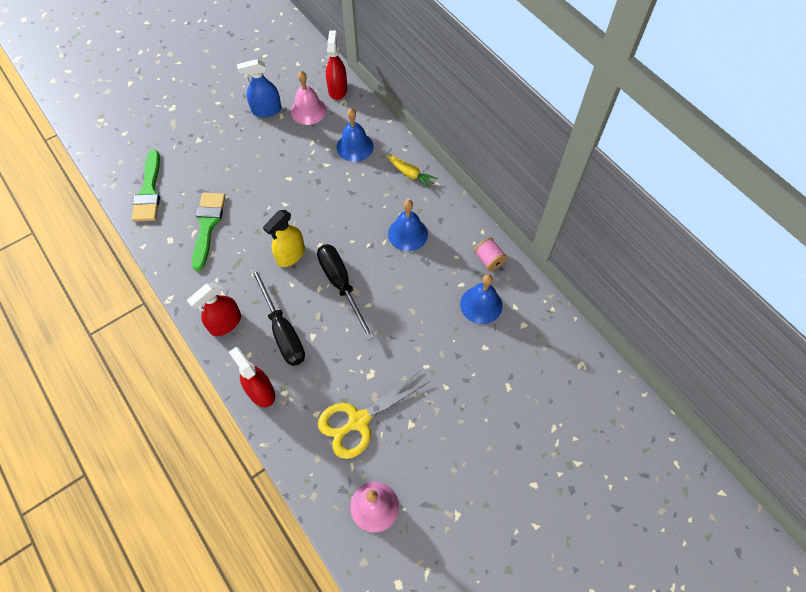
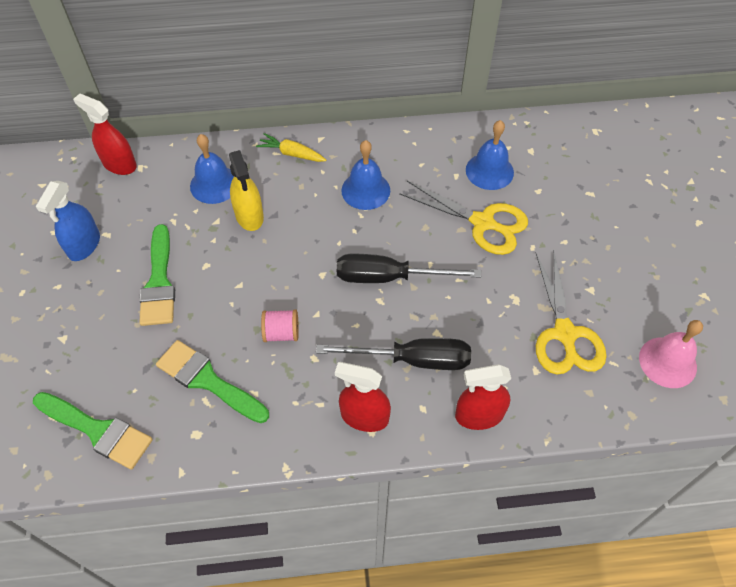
camera: 60 degrees left, 5 degrees down
(225, 323) = (364, 417): red spray bottle -> red spray bottle turned 120 degrees clockwise
(262, 162) = (159, 282): none -> green brush
(290, 255) = (315, 309): yellow spray bottle -> yellow spray bottle (249, 216)
(308, 110) = (124, 204): pink bell -> none
(410, 174) = (292, 154): yellow carrot -> yellow carrot turned 135 degrees counterclockwise
(427, 322) = (483, 223): none -> yellow scissors
(489, 260) = (442, 141): pink spool -> pink spool (281, 333)

